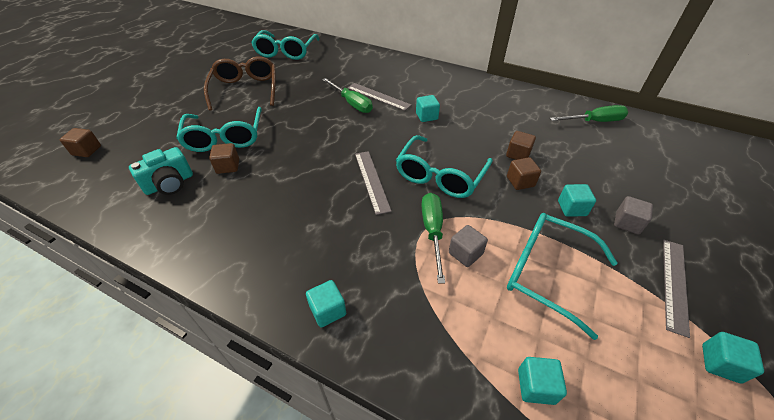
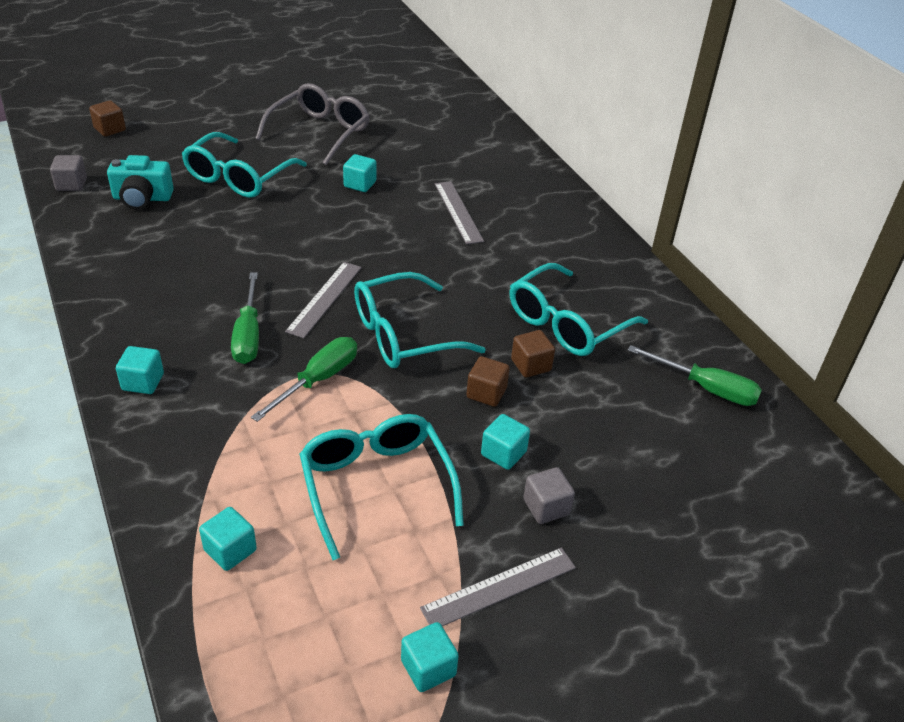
camera: 35 degrees right, 5 degrees down
(228, 166) = (208, 208): brown cube -> none
(245, 90) = (319, 133): brown glasses -> grey glasses
(286, 51) = (422, 104): turquoise glasses -> turquoise glasses (567, 323)
(352, 103) = (415, 205): green screwdriver -> green screwdriver (248, 335)
(426, 116) = (483, 264): turquoise cube -> turquoise cube (360, 184)
(465, 253) = (321, 418): grey cube -> grey cube (71, 184)

